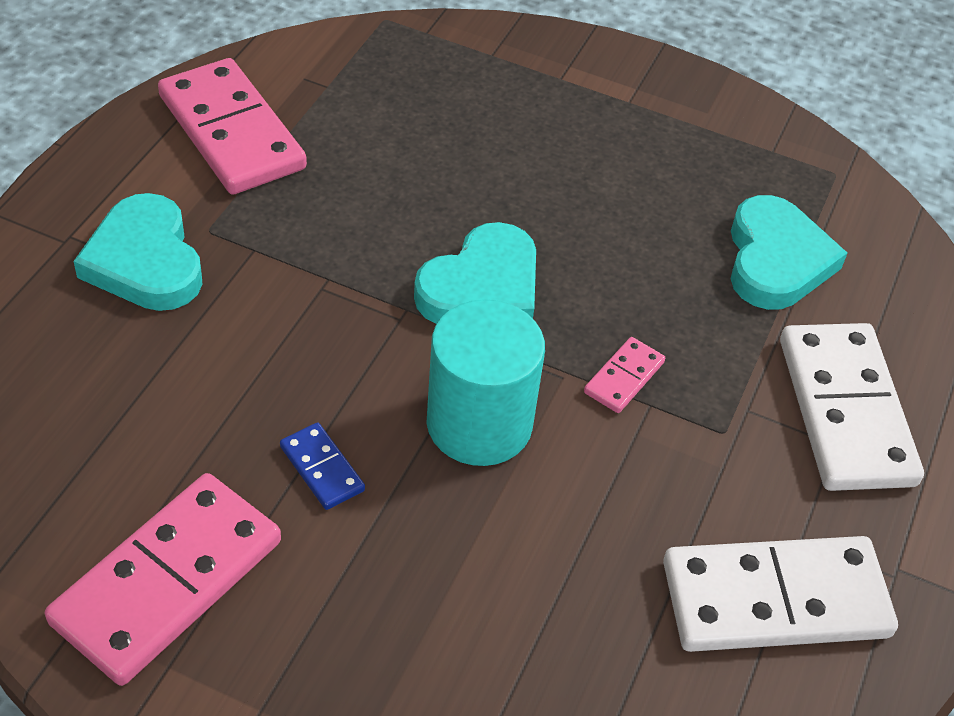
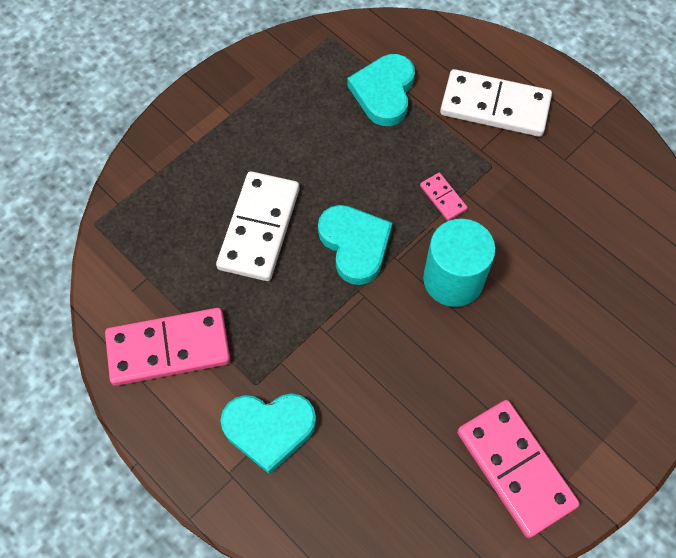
camera: 65 degrees left, 15 degrees up
(321, 469) = (461, 369): blue domino -> none
(775, 600) = (596, 185): white domino -> white domino (259, 228)
(776, 260) = (384, 92): turquoise heart -> turquoise heart turned 105 degrees counterclockwise

